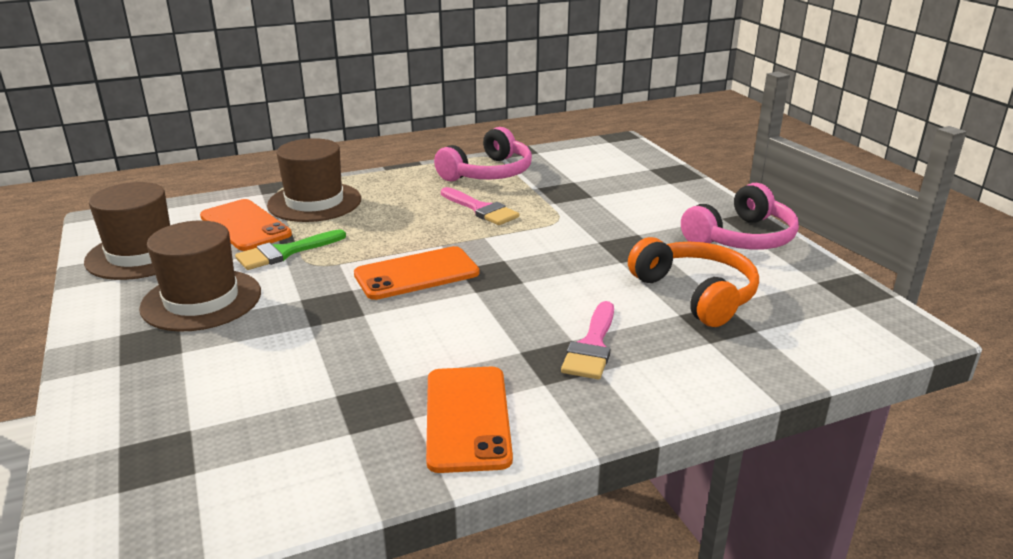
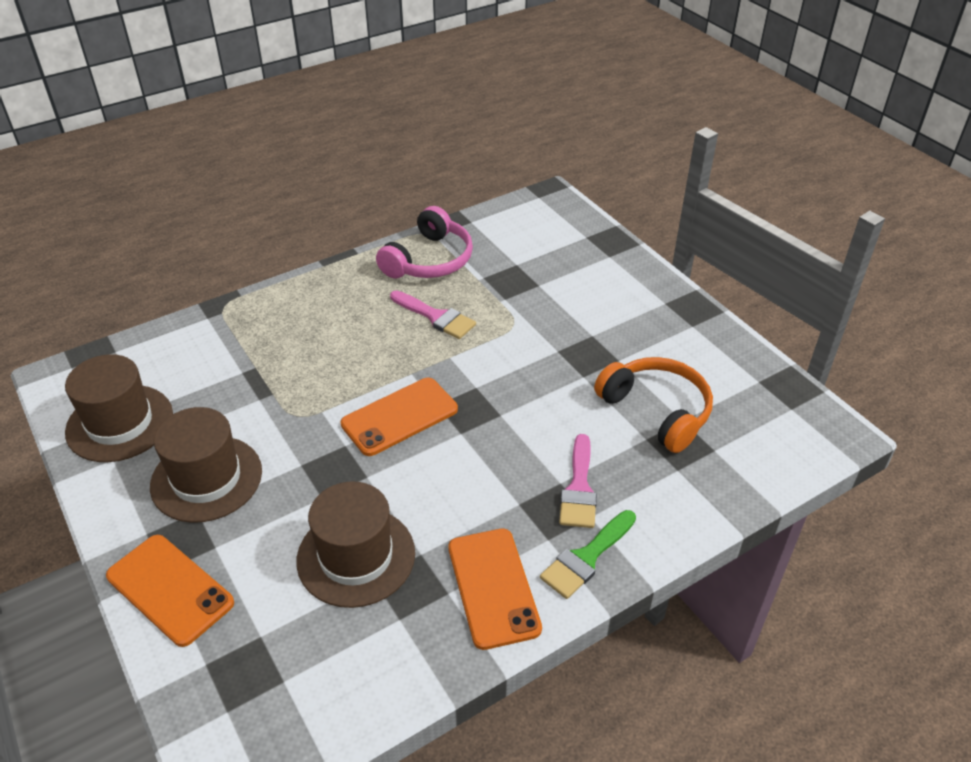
camera: 10 degrees left, 15 degrees up
(245, 225) = (208, 368): orange phone -> orange phone (170, 589)
(285, 252) = (263, 403): green brush -> green brush (586, 558)
(314, 202) = (267, 325): brown hat -> brown hat (356, 556)
(742, 238) = (687, 330): pink headphones -> none

